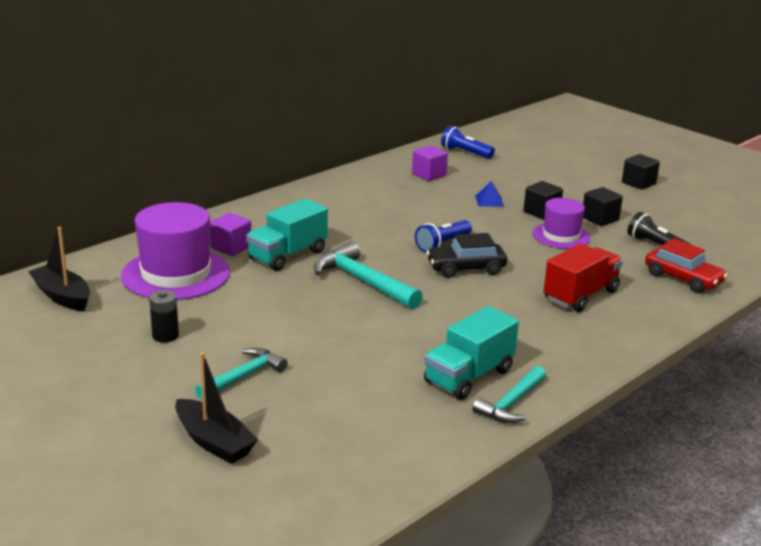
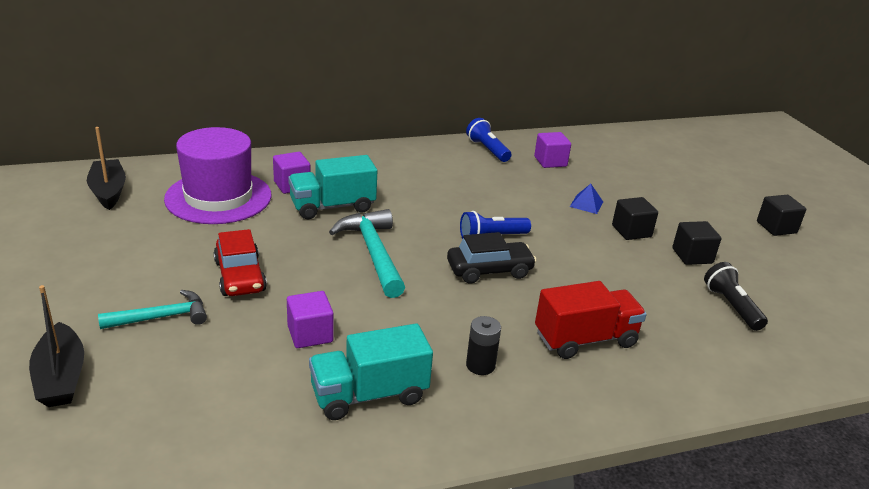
camera: 25 degrees right, 5 degrees up
(165, 336) = (144, 254): black battery -> black battery (480, 365)
(379, 352) = (310, 334): none -> purple cube
(465, 152) = (610, 148): blue flashlight -> blue flashlight (487, 150)
(466, 268) = (489, 270): black car -> black car turned 150 degrees clockwise
(511, 403) = (381, 445): turquoise hammer -> none
(561, 236) = (628, 263): purple hat -> none
(683, 279) = (730, 357): red car -> red car (240, 276)

